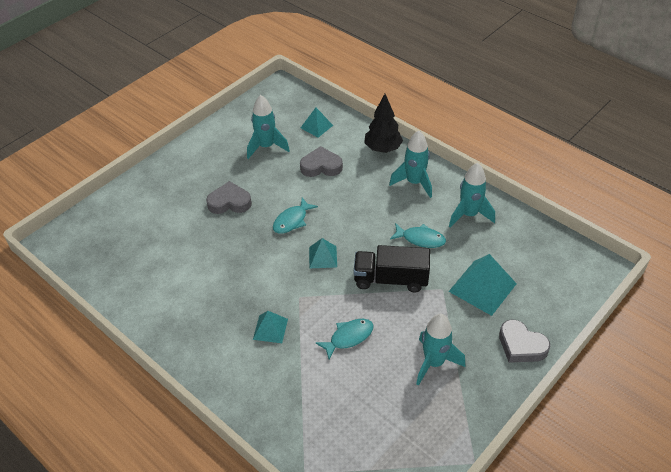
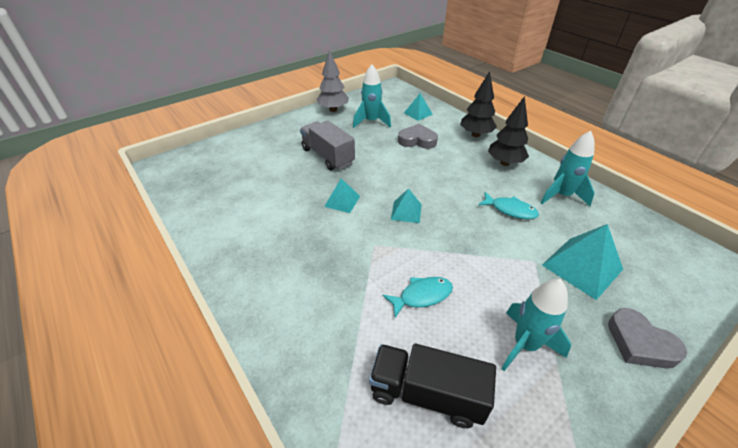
camera: 10 degrees right, 5 degrees down
(218, 134) = (333, 110): none -> grey tree
(229, 202) = (328, 156): grey heart -> grey truck
(270, 329) = (336, 272): turquoise pyramid -> turquoise pyramid (342, 201)
(292, 220) = (382, 177): turquoise fish -> none
(390, 279) = (476, 243): black truck -> black truck (427, 394)
(414, 183) = (505, 163): turquoise rocket -> black tree

